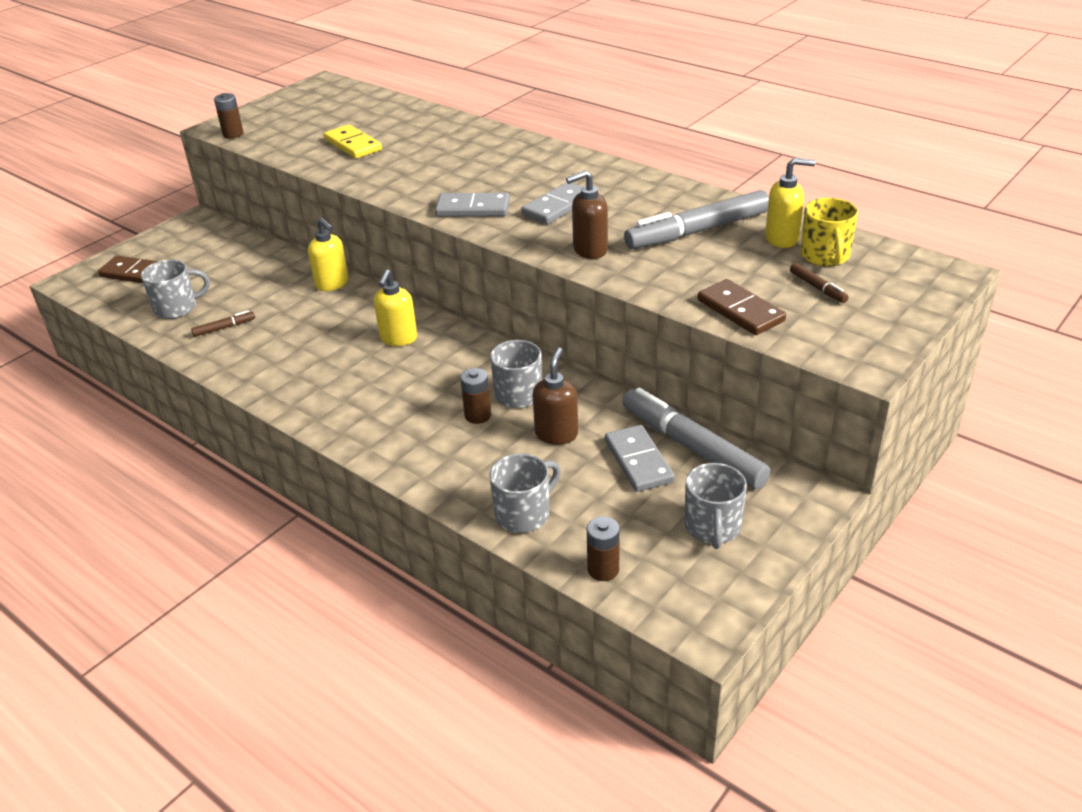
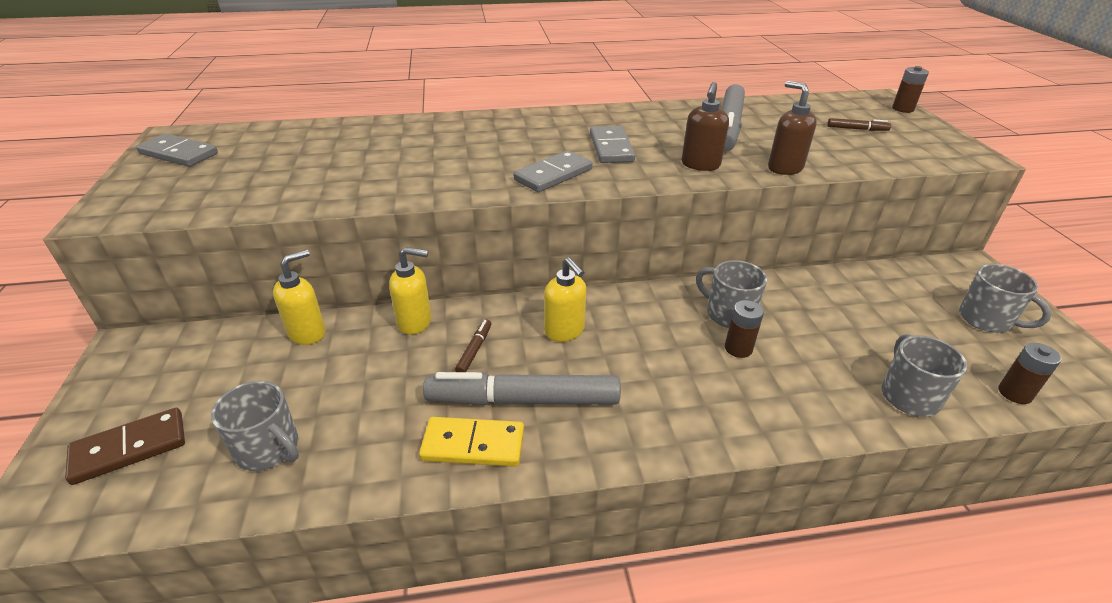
camera: 50 degrees left, 0 degrees up
(177, 308) = (269, 449): grey mug -> grey mug turned 105 degrees clockwise
(224, 328) = (372, 431): brown marker -> brown marker (474, 350)
(233, 134) = (142, 213): brown battery -> brown battery (902, 109)
(353, 145) = (324, 172): yellow domino -> yellow domino (473, 444)
(556, 434) = (806, 324): brown soap dispenser -> brown soap dispenser (784, 168)
(639, 461) = (877, 308): grey domino -> grey domino (179, 154)
(692, 447) = (878, 280): grey marker -> grey marker (523, 400)
(740, 311) = (861, 158): brown domino -> none
(782, 239) = (777, 112): yellow soap dispenser -> yellow soap dispenser (307, 333)
(825, 256) = (818, 112): yellow mug -> none

